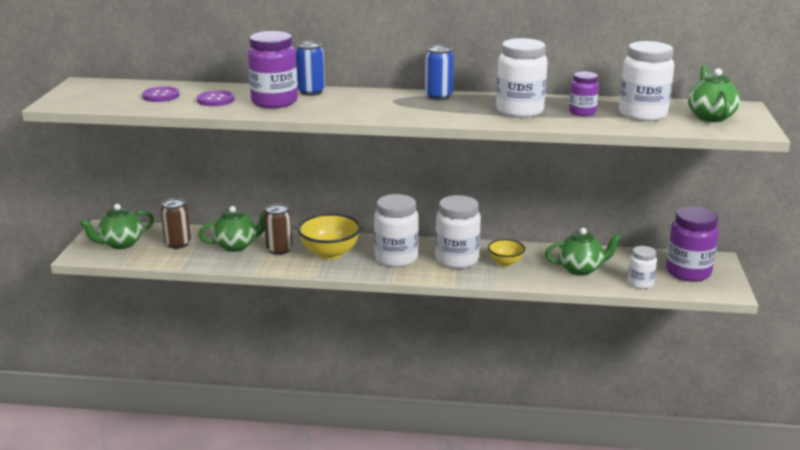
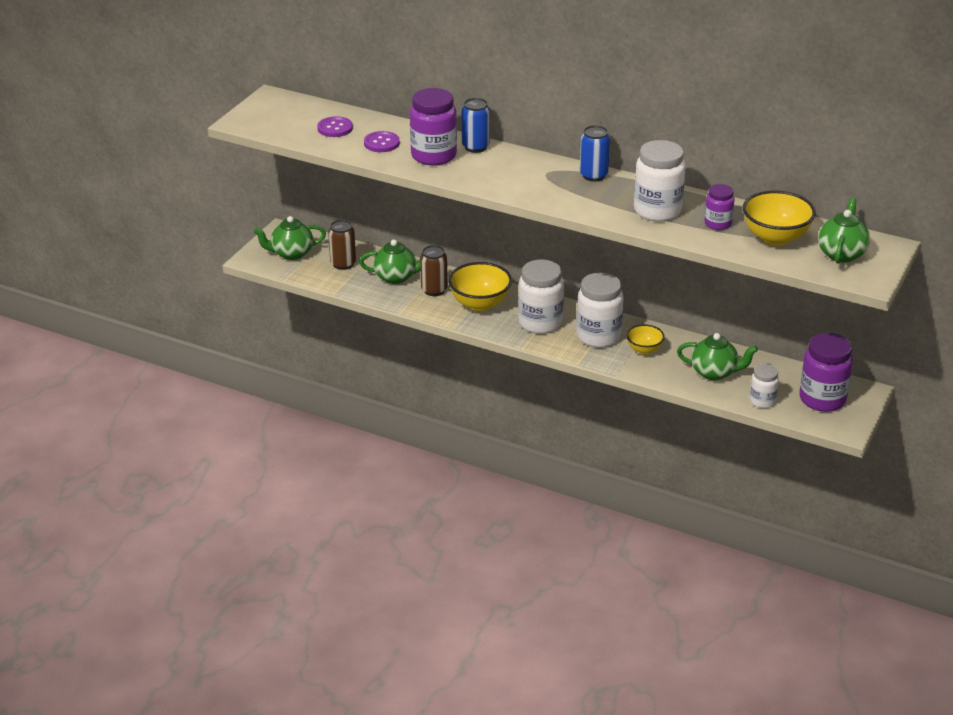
camera: 20 degrees right, 10 degrees up
(642, 114) = (775, 238): white jar -> yellow bowl

